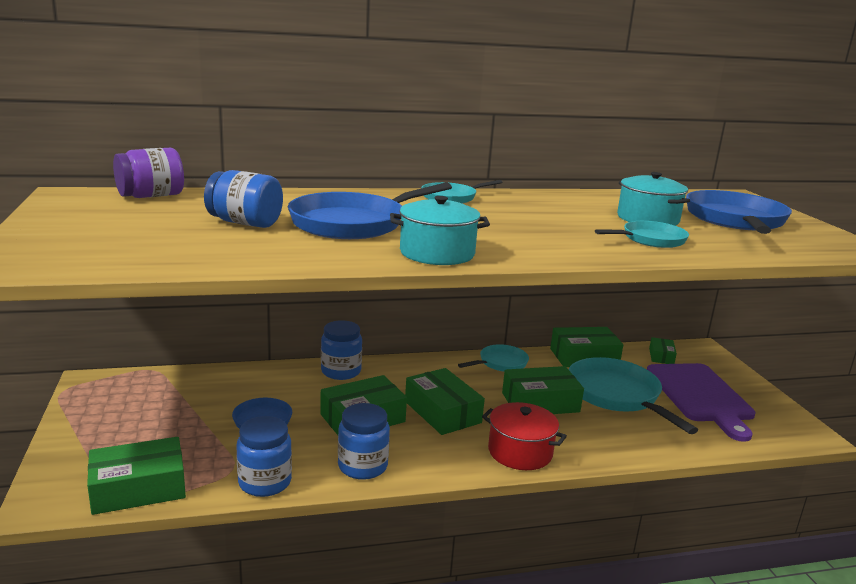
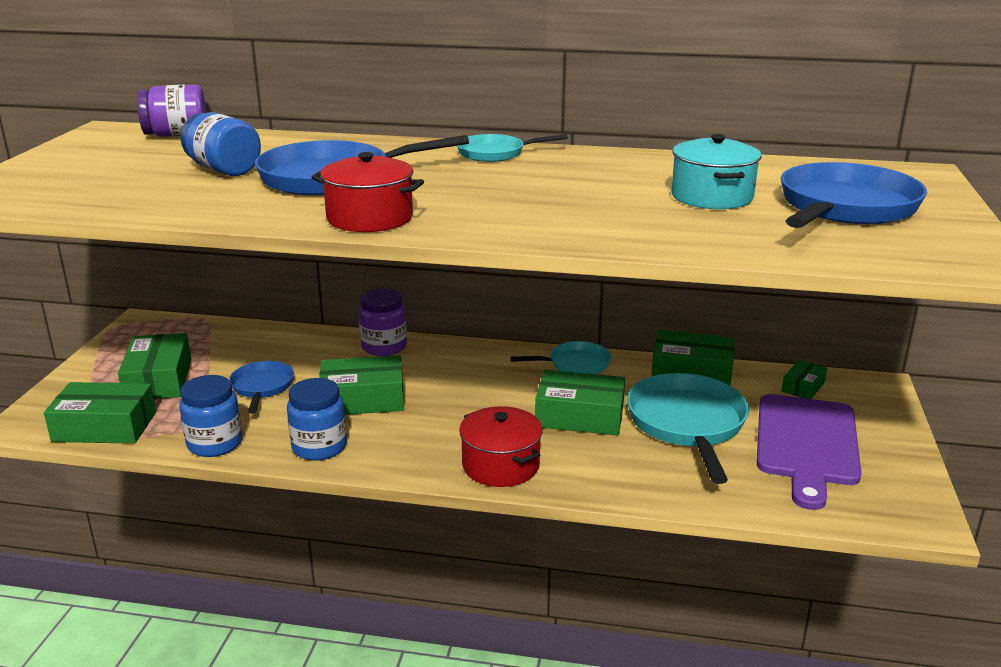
camera: 25 degrees right, 5 degrees up
(341, 371) = (384, 347): blue jar -> purple jar
(437, 253) = (369, 218): turquoise pot -> red pot
(442, 412) = (454, 407): green box -> green box (158, 380)
(650, 240) = (664, 224): turquoise pan -> none

